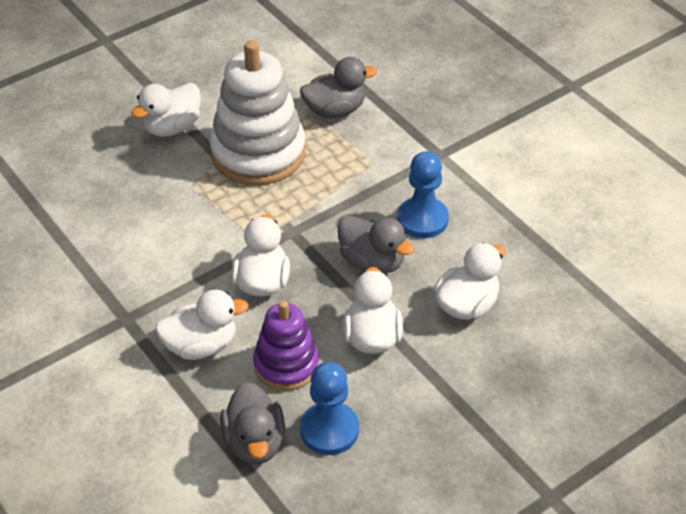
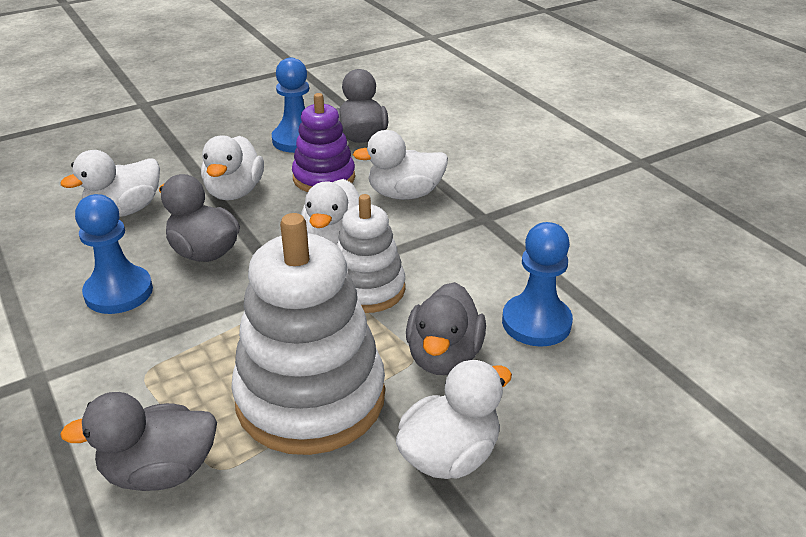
camera: 175 degrees left, 10 degrees down
(101, 214) = (536, 322): none -> blue pawn
(171, 184) = (444, 357): none -> grey duck
(229, 234) = (367, 289): none -> white stacking toy

